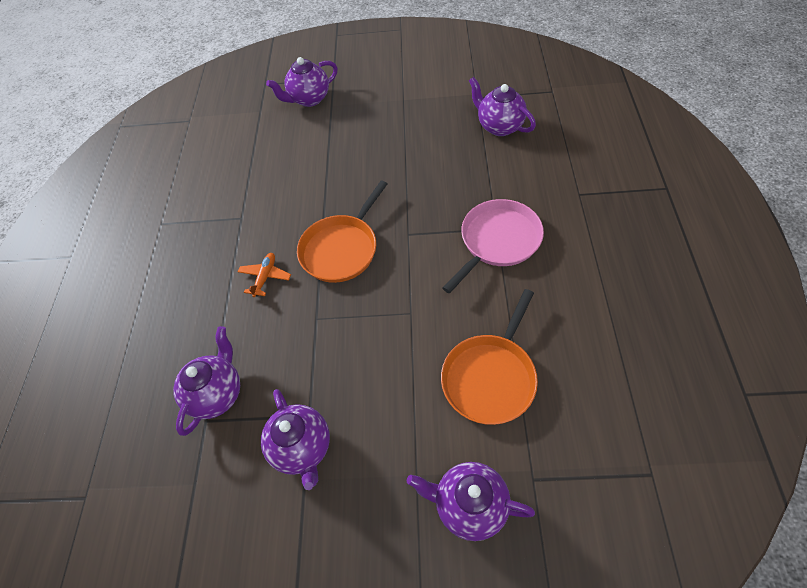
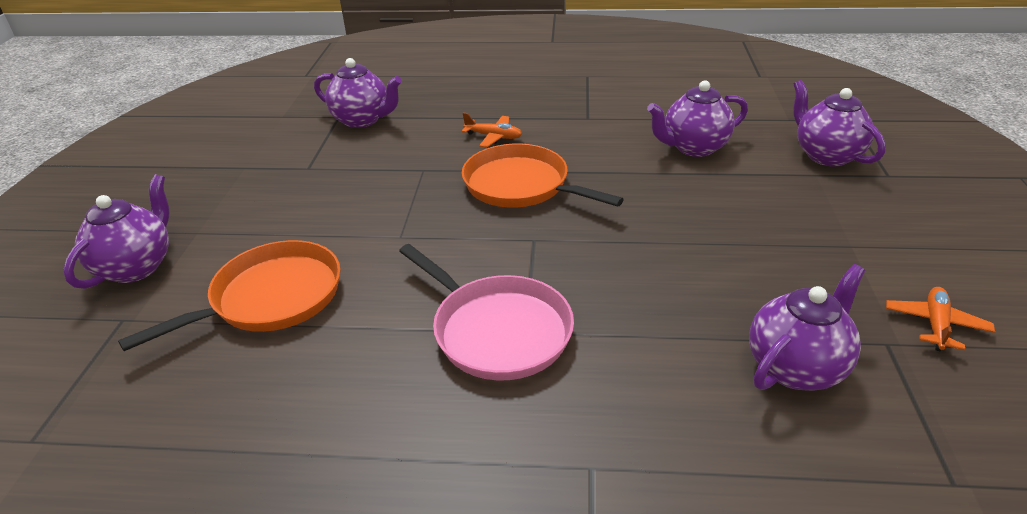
camera: 90 degrees right, 20 degrees down
(302, 448) = (276, 165): purple teapot -> purple teapot (693, 148)
(461, 81) = (935, 324): none -> orange plane
(490, 377) = (271, 297): orange pan -> orange pan turned 105 degrees clockwise

